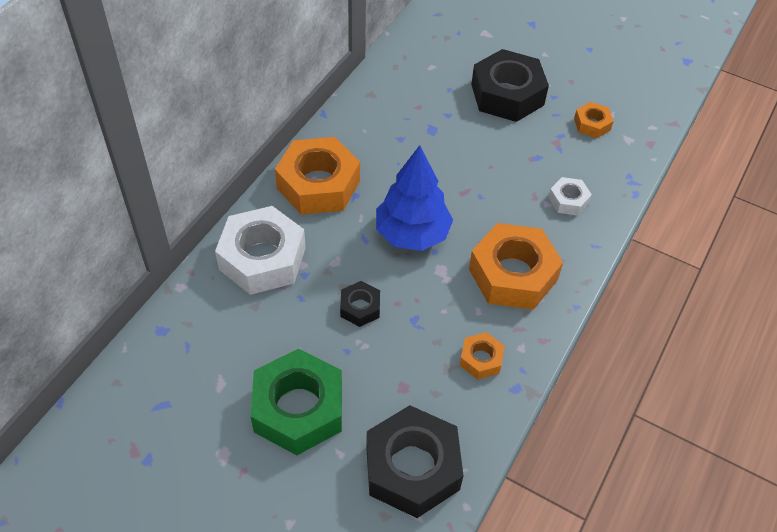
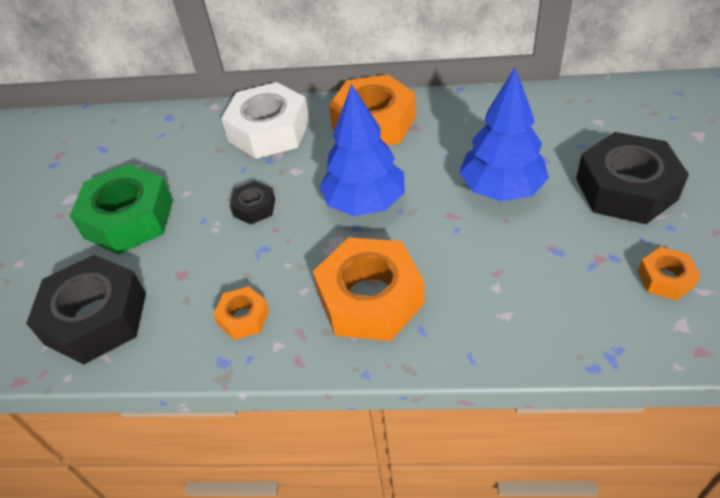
camera: 70 degrees right, 5 degrees down
(459, 152) = (501, 189): none -> blue tree
(568, 200) = (518, 304): white nut -> none

